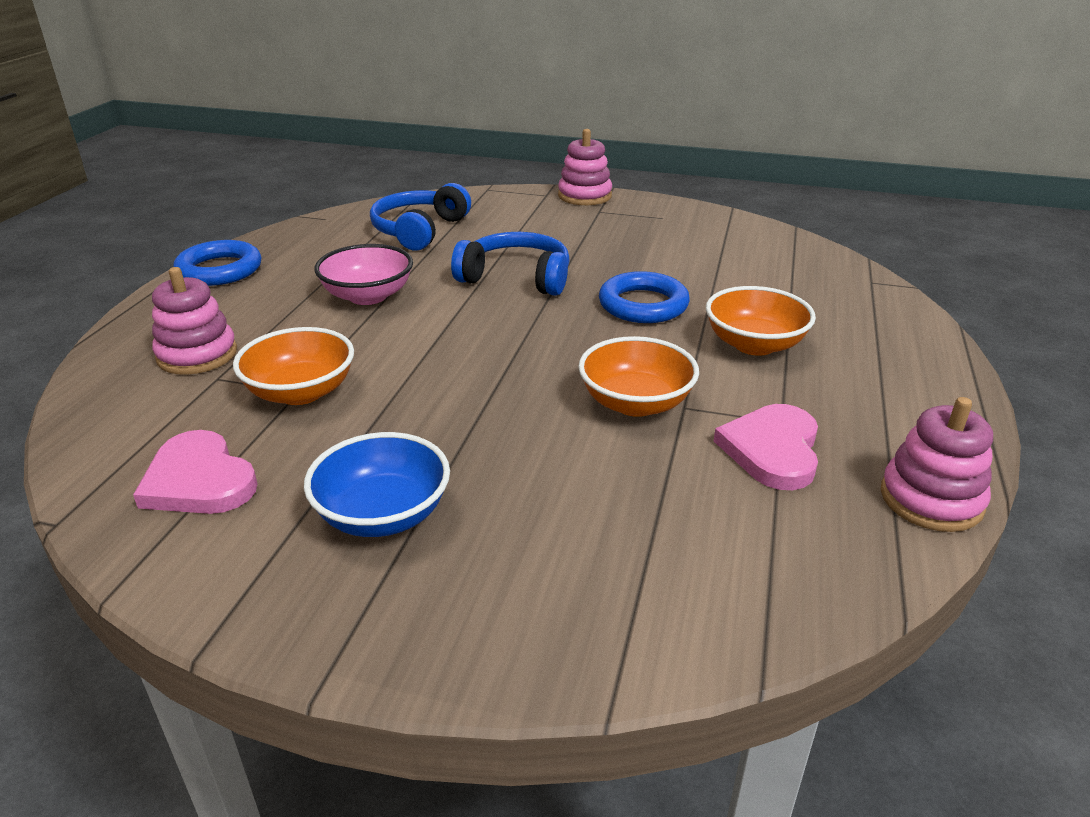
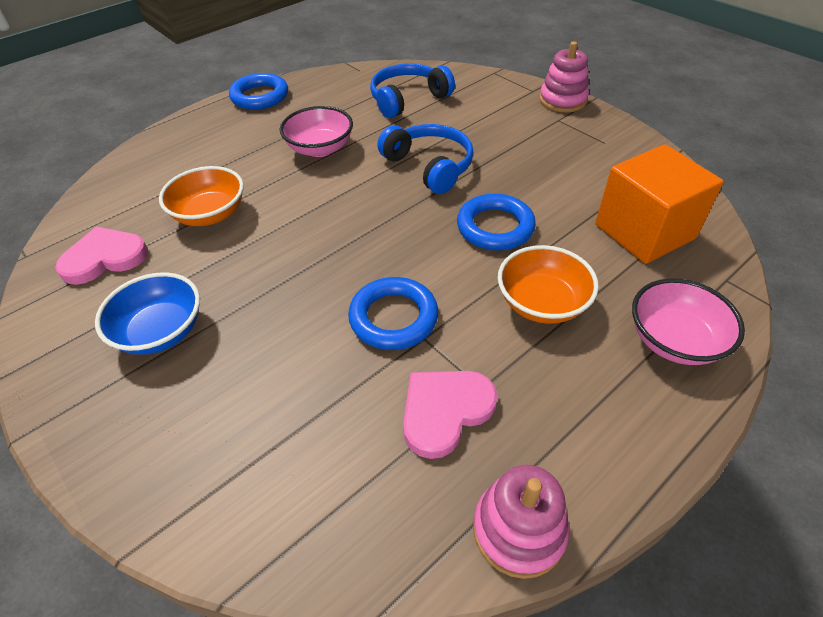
camera: 35 degrees right, 15 degrees up
(197, 355) = (188, 162): pink stacking toy -> none
(199, 480) = (104, 258): pink heart -> pink heart turned 75 degrees clockwise
(635, 403) = (393, 318): orange bowl -> blue ring
(773, 269) = (644, 231): none -> orange cube
(884, 332) = (674, 340): none -> pink bowl

